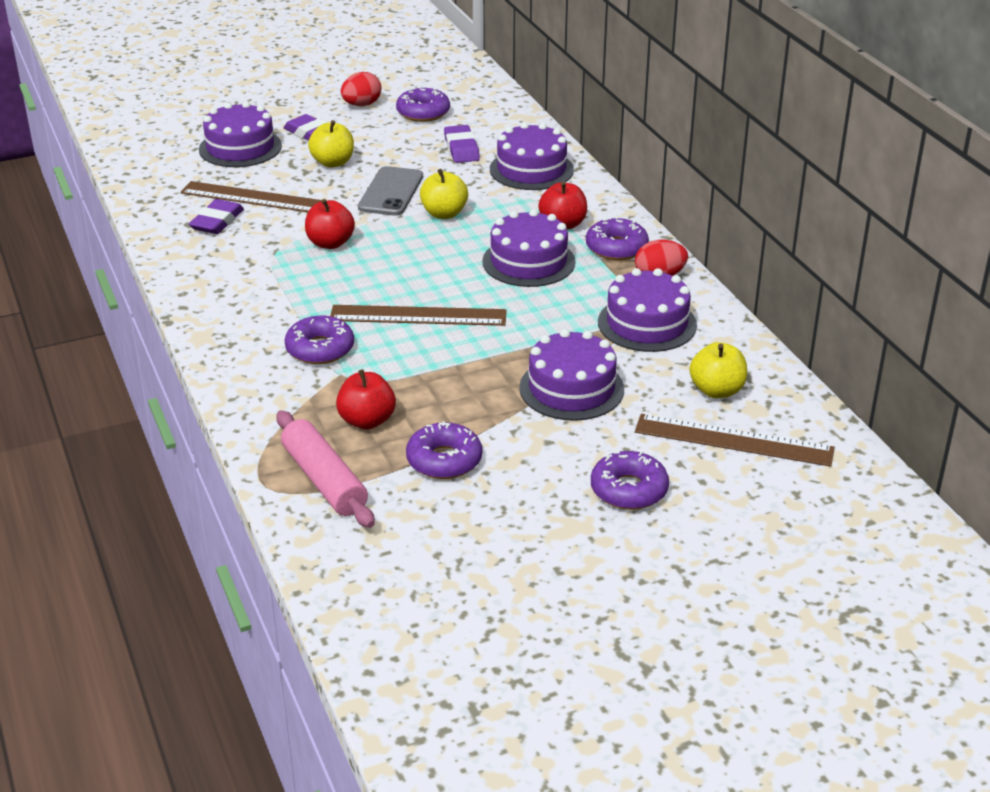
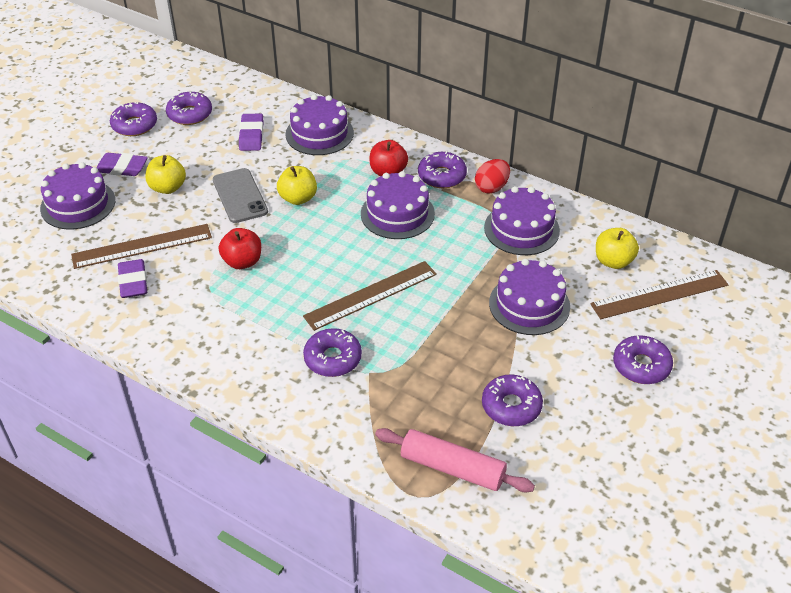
camera: 35 degrees left, 10 degrees up
(361, 105) = (134, 125): red egg -> purple donut
(367, 421) = (428, 402): red apple -> none
(461, 148) = (251, 135): purple eraser -> purple eraser turned 45 degrees clockwise

